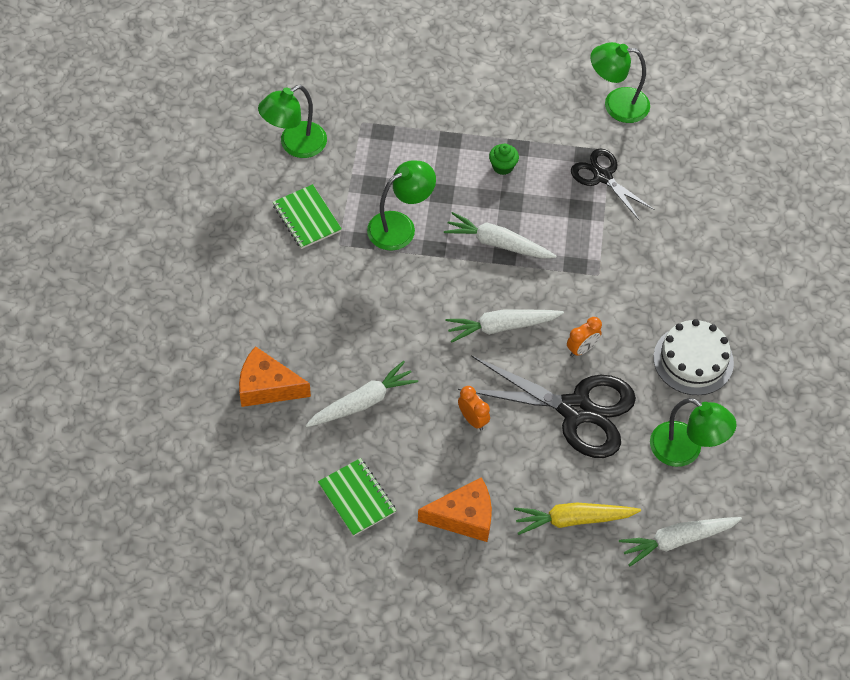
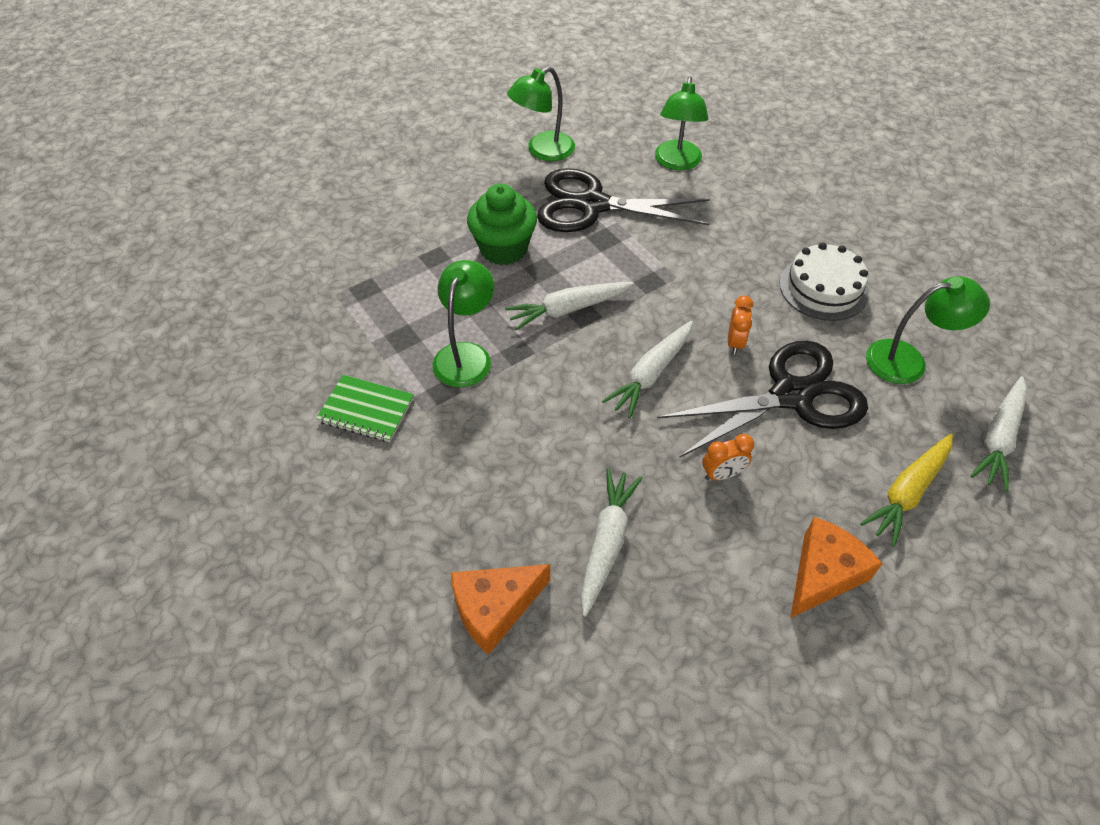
camera: 40 degrees left, 5 degrees down
(295, 145) = (287, 354): green lamp -> green lamp (677, 162)
(357, 498) = (709, 647): green notebook -> none
(473, 419) = (722, 474): orange clock -> orange clock turned 150 degrees clockwise
(502, 166) = (503, 249): green cupcake -> green cupcake, size x2.04
(603, 176) = (592, 205): black scissors -> black scissors, size x1.72

